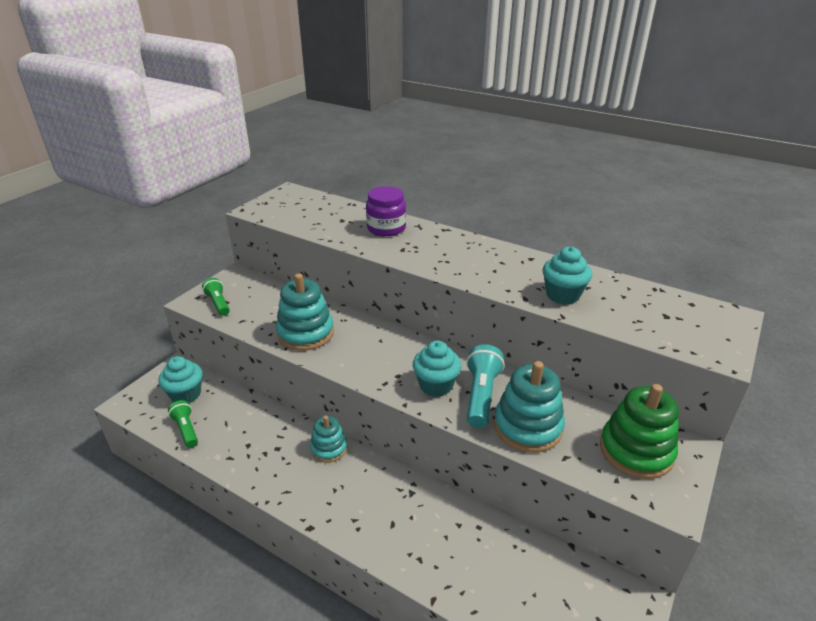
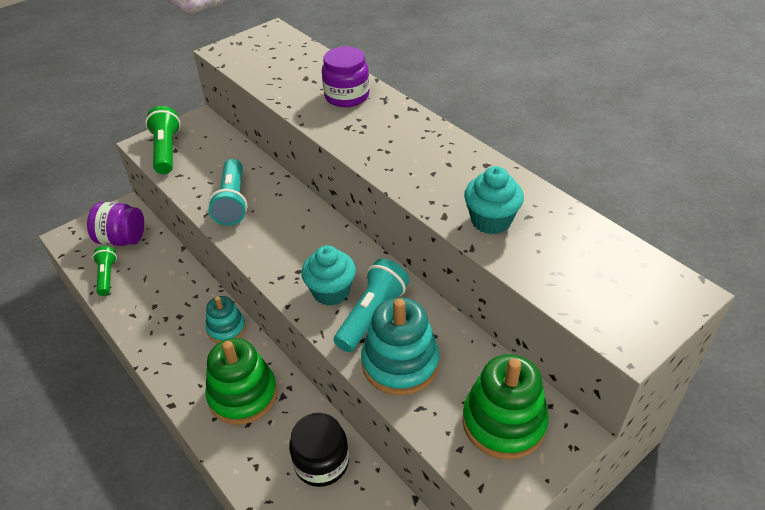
camera: 20 degrees right, 10 degrees up
(186, 394) = (122, 239): turquoise cupcake -> purple jar
(218, 303) = (166, 150): green flashlight -> green flashlight, size x1.54
(305, 333) = (232, 202): turquoise stacking toy -> turquoise flashlight
(374, 501) = (243, 395): none -> green stacking toy
(476, 538) = (321, 462): none -> black jar

